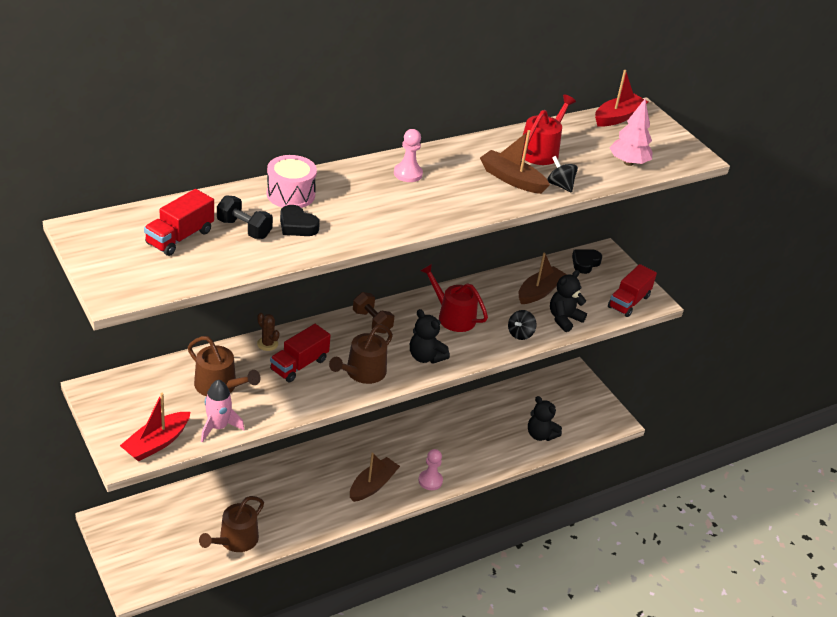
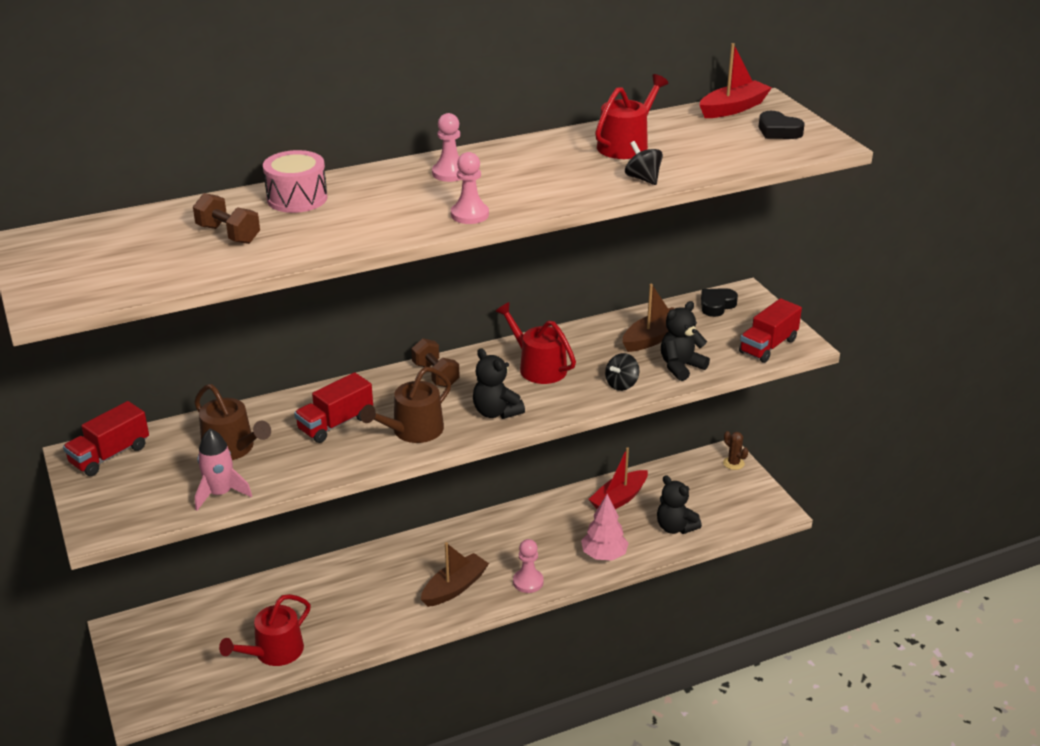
camera: 10 degrees right, 5 degrees down
(156, 443) = (140, 512): red boat -> red boat (619, 499)
(180, 237) = (146, 245): red truck -> red truck (110, 455)
(235, 540) = (274, 652): brown watering can -> red watering can
(244, 229) = (228, 234): black dumbbell -> brown dumbbell
(267, 344) = (301, 402): brown cactus -> brown cactus (733, 463)
(297, 226) = (295, 229): black heart -> black heart (778, 131)
(432, 216) = (469, 215): none -> pink pawn
(512, 179) = (581, 174): brown boat -> none
(628, 163) = (737, 153): pink tree -> pink tree (604, 555)

